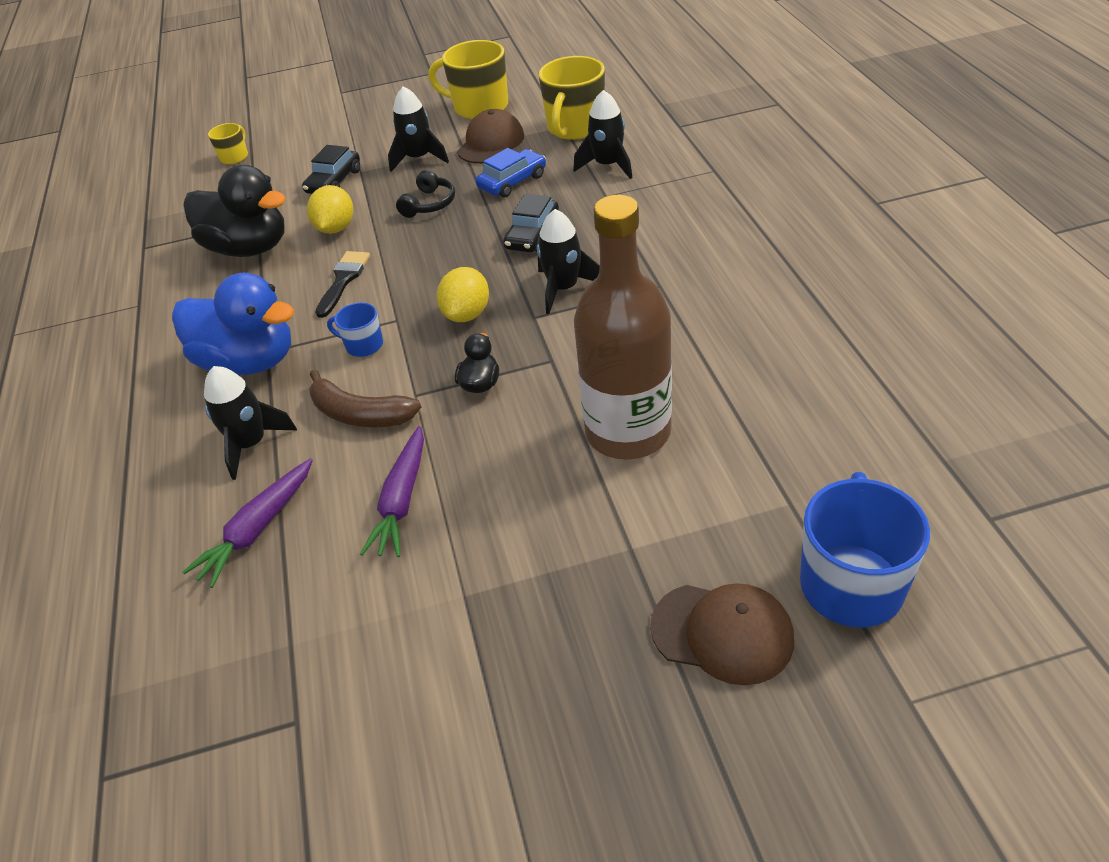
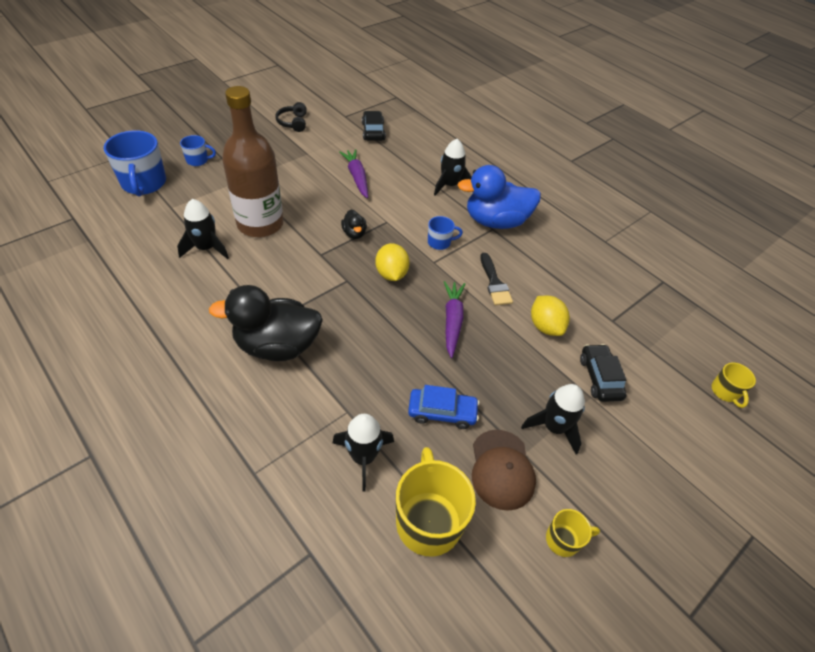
camera: 145 degrees right, 5 degrees up
(249, 248) = (588, 295): black duck -> black duck (277, 346)
(257, 529) = (412, 157): purple carrot -> purple carrot (452, 321)
(360, 414) = (408, 207): brown banana -> none
(429, 204) = (494, 368): black headphones -> black headphones (293, 122)
(479, 107) = (563, 540): yellow mug -> yellow mug, size x0.51
(512, 182) = (442, 412): blue car -> blue car turned 105 degrees counterclockwise
(533, 235) = (386, 351): black car -> black car (373, 131)
(563, 289) = (337, 305): black rocket -> black rocket (206, 248)
(722, 633) = (198, 160): brown cap -> blue mug

